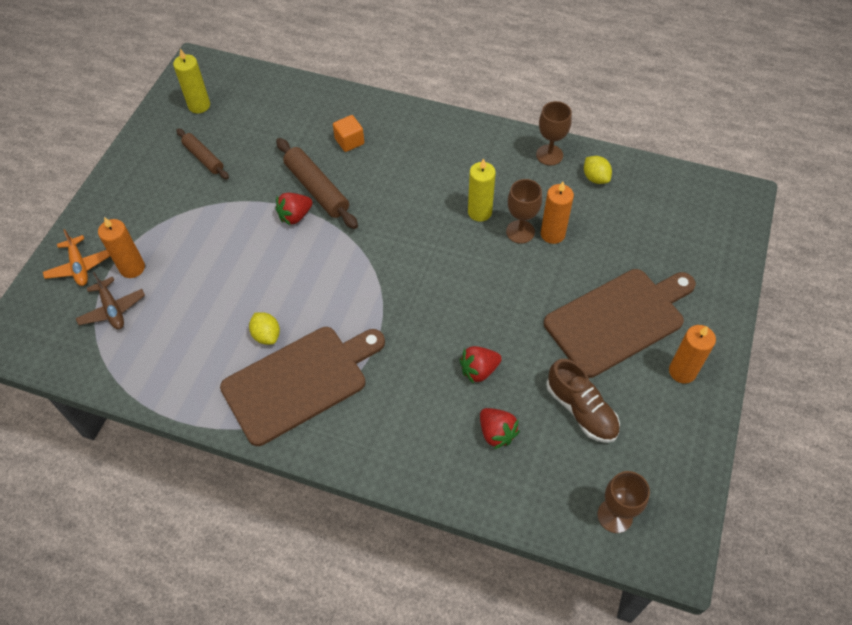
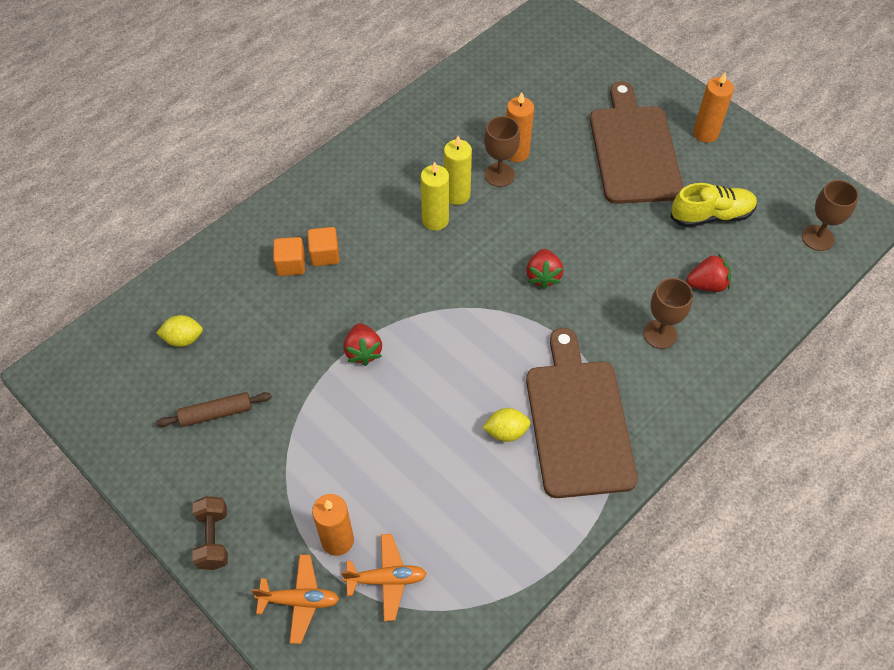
camera: 65 degrees left, 0 degrees up
(108, 200) = (213, 539): none -> brown dumbbell
(112, 309) = (386, 579): brown plane -> orange plane
(199, 105) = (126, 391): yellow candle -> yellow candle (435, 220)
(317, 189) = (338, 318): brown rolling pin -> none
(370, 156) = (325, 255): none -> orange cube
(479, 370) = (636, 270): red strawberry -> red strawberry (543, 276)
(549, 155) = (422, 114): brown goblet -> brown goblet (660, 334)
(581, 410) = (711, 215): brown shoe -> yellow shoe
(595, 178) = (471, 94): yellow lemon -> yellow lemon (183, 339)

